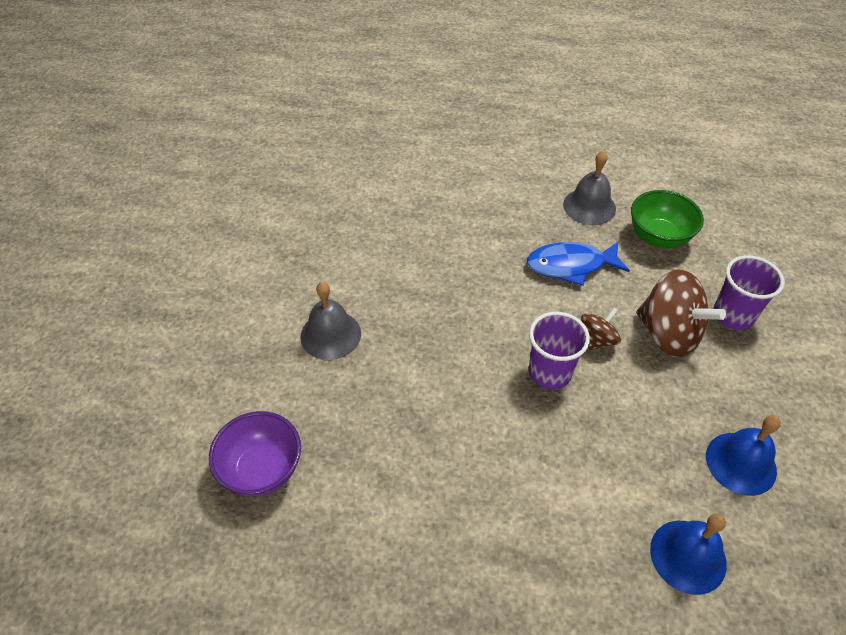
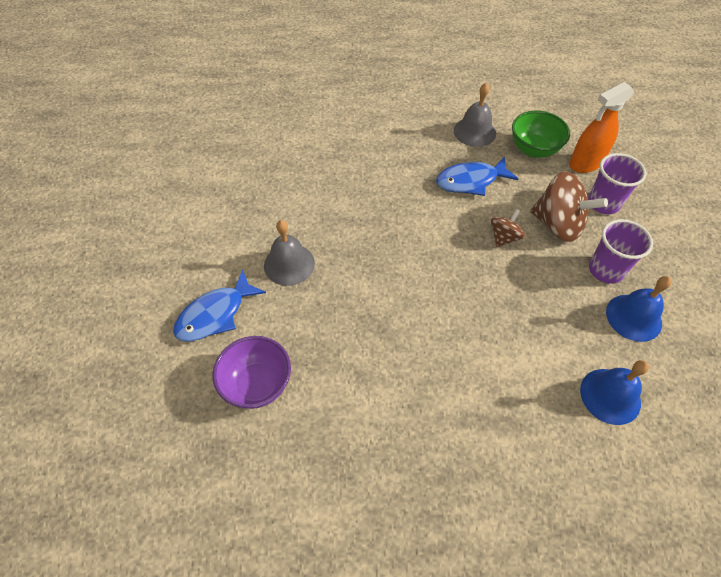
camera: 10 degrees left, 5 degrees up
(233, 381) = (215, 314): none -> blue fish
(549, 372) = (473, 269): purple cup -> purple cup (605, 270)
(721, 262) = (585, 163): none -> orange spray bottle

